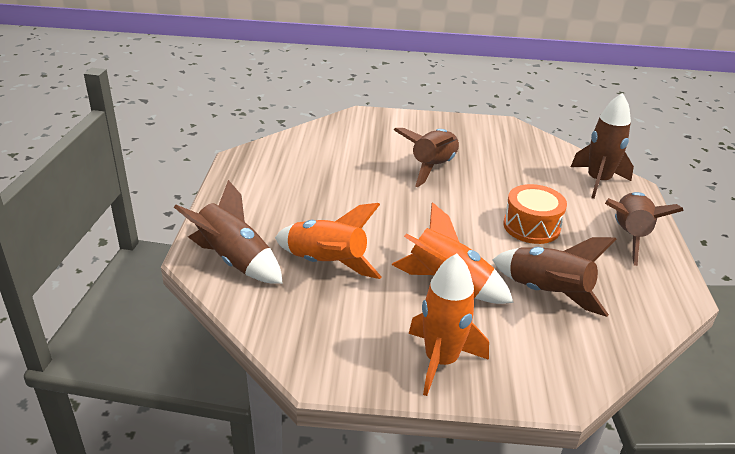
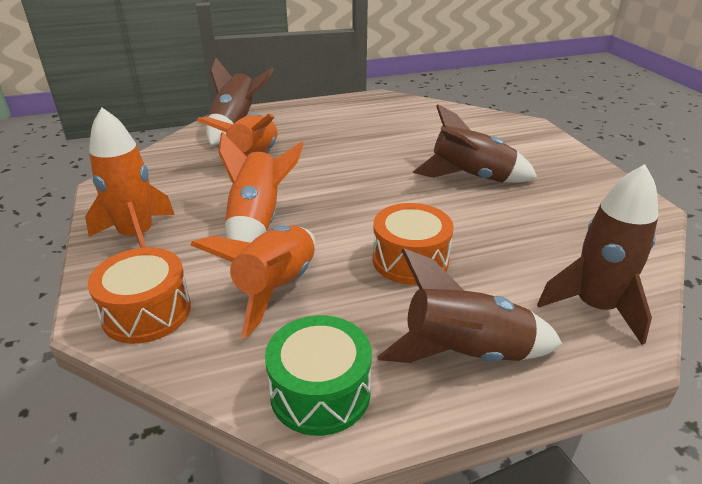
camera: 70 degrees right, 0 degrees up
(547, 293) = (276, 288): brown rocket -> orange rocket
(559, 365) = (147, 312): none -> orange drum
(655, 297) = (320, 392): none -> green drum

